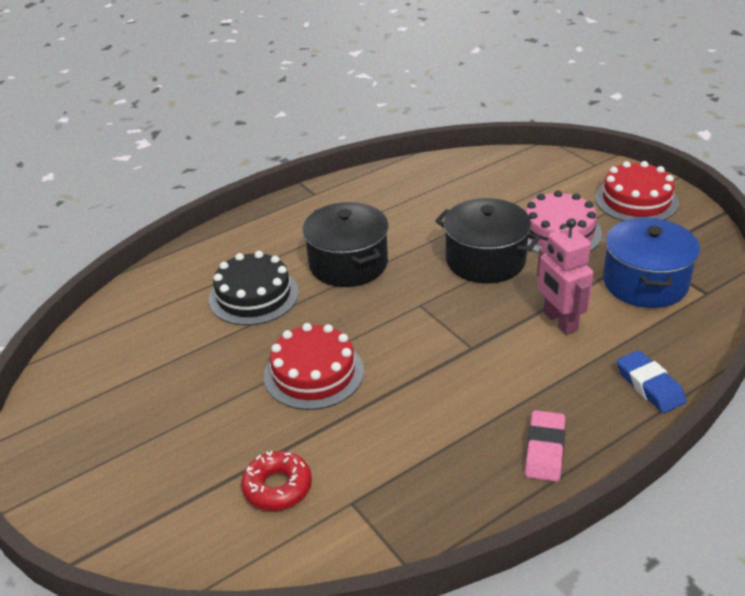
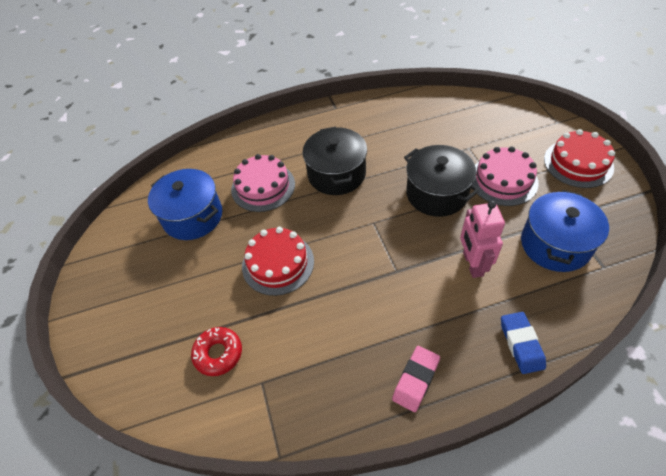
camera: 20 degrees right, 15 degrees up
(167, 348) = (193, 216): none -> blue pot
(253, 296) = (263, 187): black cake -> pink cake

